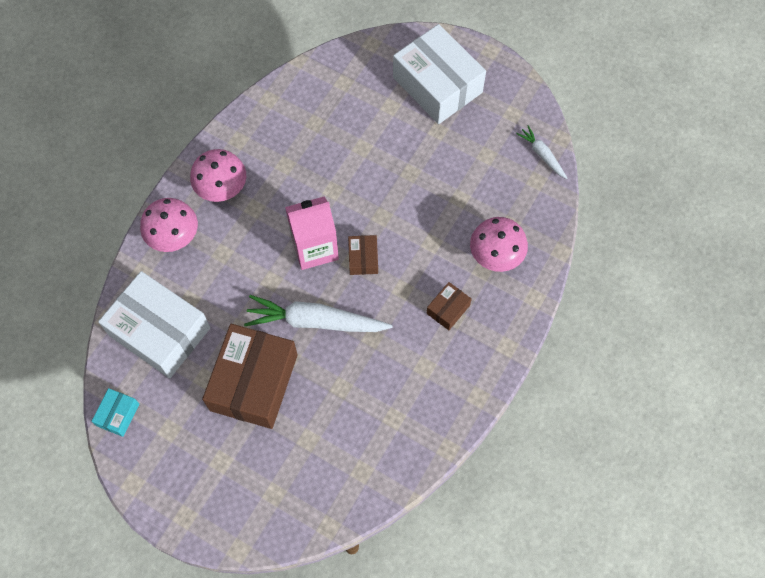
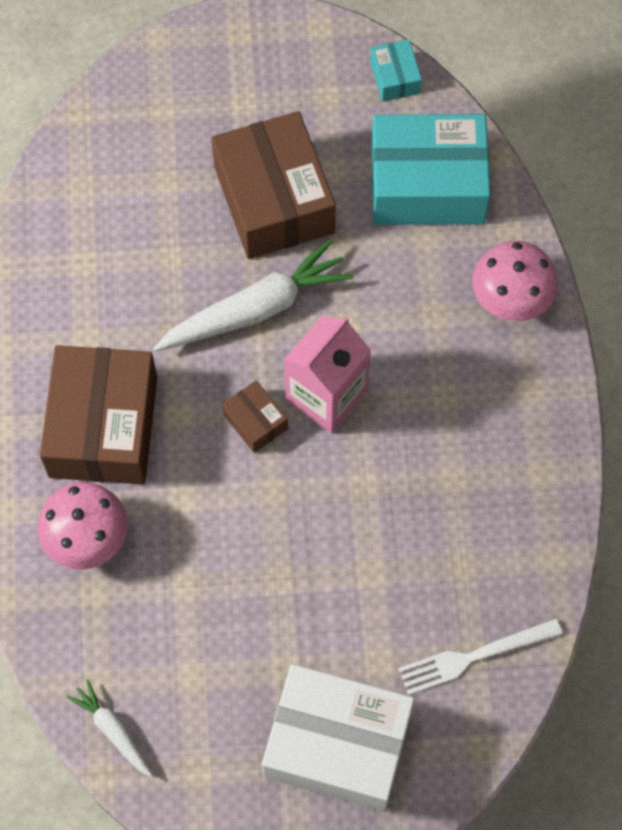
camera: 145 degrees right, 0 degrees up
(160, 331) = (427, 184): white box -> turquoise box
(221, 187) = (507, 395): pink mushroom -> none
(343, 81) = (474, 656): none -> white fork
(448, 309) = (103, 426): brown box -> brown box, size x2.24
(542, 155) = (113, 730): white carrot -> white carrot turned 150 degrees counterclockwise

